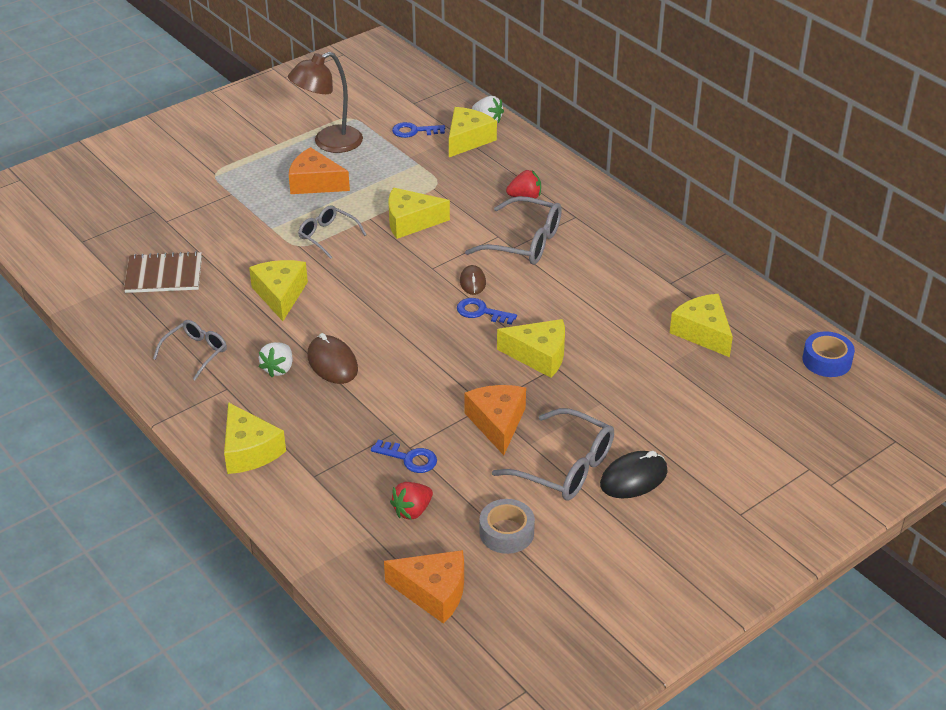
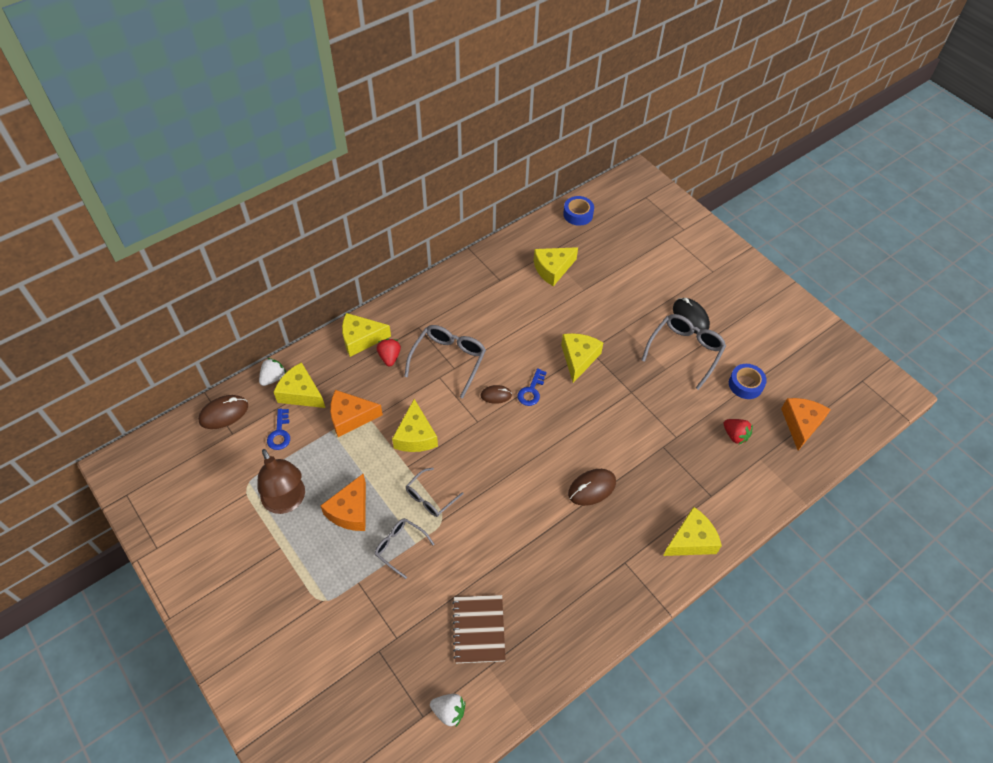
camera: 90 degrees left, 15 degrees up
(196, 352) = (583, 590): grey glasses -> grey glasses (400, 547)
(278, 369) = (600, 526): white strawberry -> white strawberry (449, 711)
(280, 295) = (509, 530): yellow cheese -> yellow cheese (361, 339)
(409, 458) = (687, 437): blue key -> none
(439, 95) = (224, 413): none -> brown mouse
(497, 423) = (648, 385): orange cheese -> orange cheese (350, 417)
(506, 532) = (745, 384): grey tape -> blue tape

